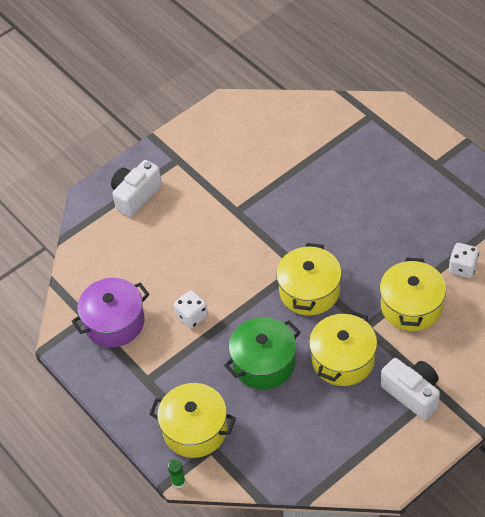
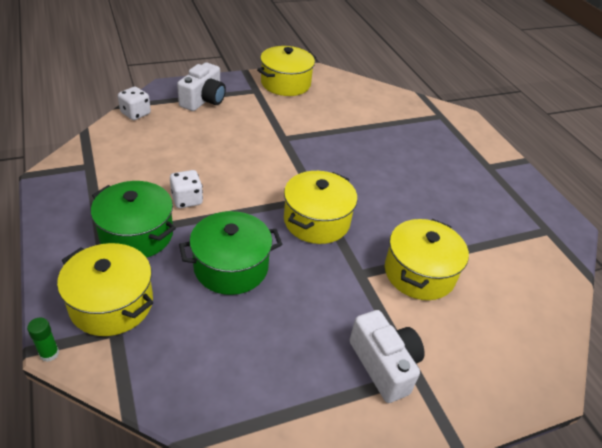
camera: 10 degrees right, 10 degrees down
(114, 322) = (110, 178): purple pot -> none
(135, 195) = (203, 100): white camera -> white camera turned 150 degrees clockwise
(173, 366) = (136, 234): none -> green pot
(343, 360) = (319, 296): yellow pot -> yellow pot (285, 83)
(462, 268) = (489, 258): white dice -> white dice (135, 113)

